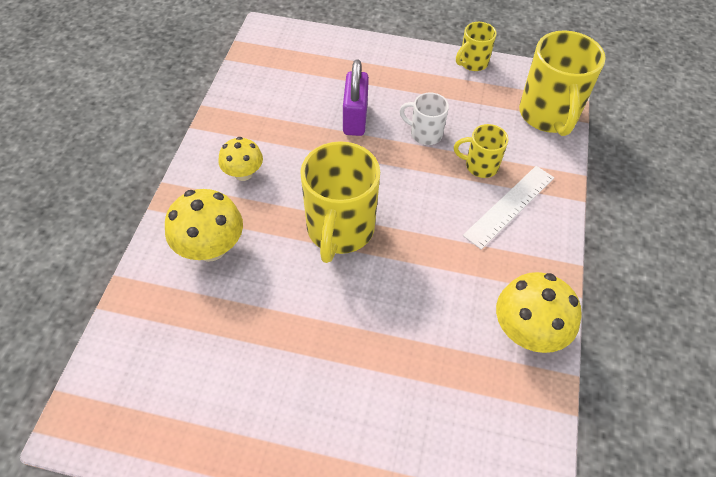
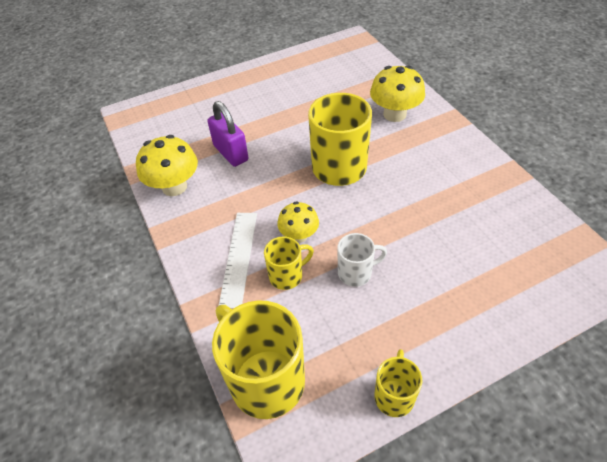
camera: 145 degrees right, 5 degrees down
(243, 173) = (436, 157): yellow mushroom -> yellow mushroom (299, 235)
(355, 118) = (422, 246): purple padlock -> purple padlock (231, 153)

